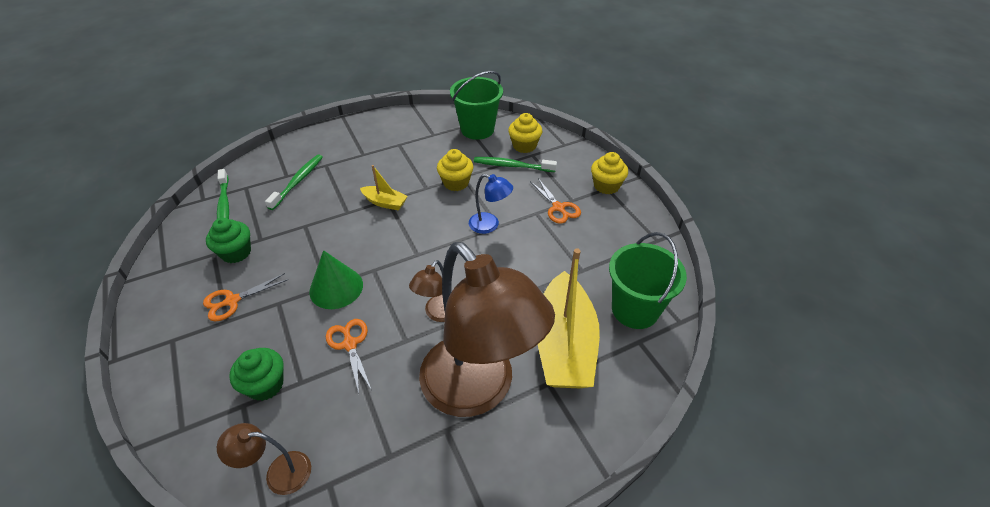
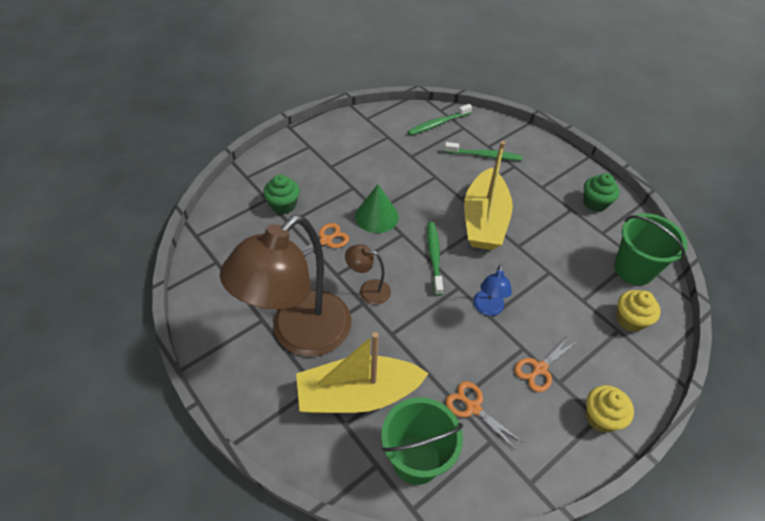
camera: 75 degrees right, 5 degrees up
(232, 301) = (348, 163): orange scissors -> orange scissors (473, 408)
(236, 252) = (393, 148): green cupcake -> green cupcake (595, 203)
(279, 473) = (222, 233): brown lamp -> none
(385, 202) = (484, 220): yellow boat -> yellow boat, size x2.13
(456, 183) = (536, 268): yellow cupcake -> none
(512, 166) = (588, 313): green toothbrush -> green toothbrush (434, 256)

